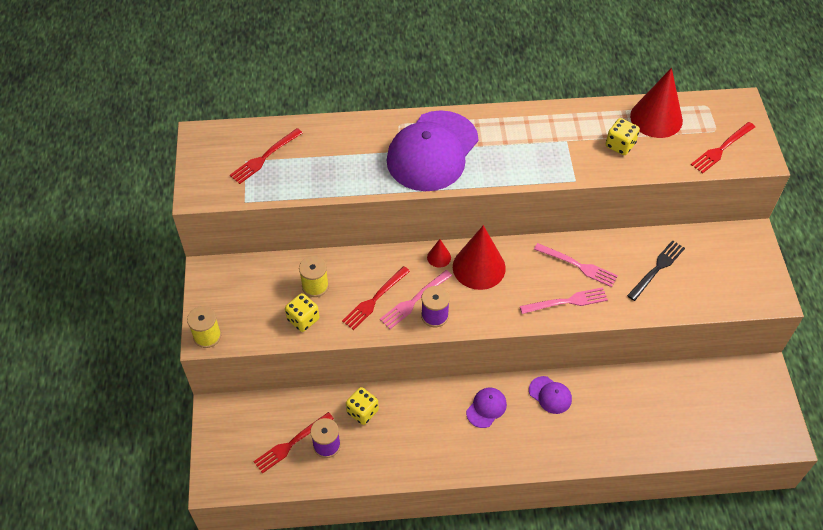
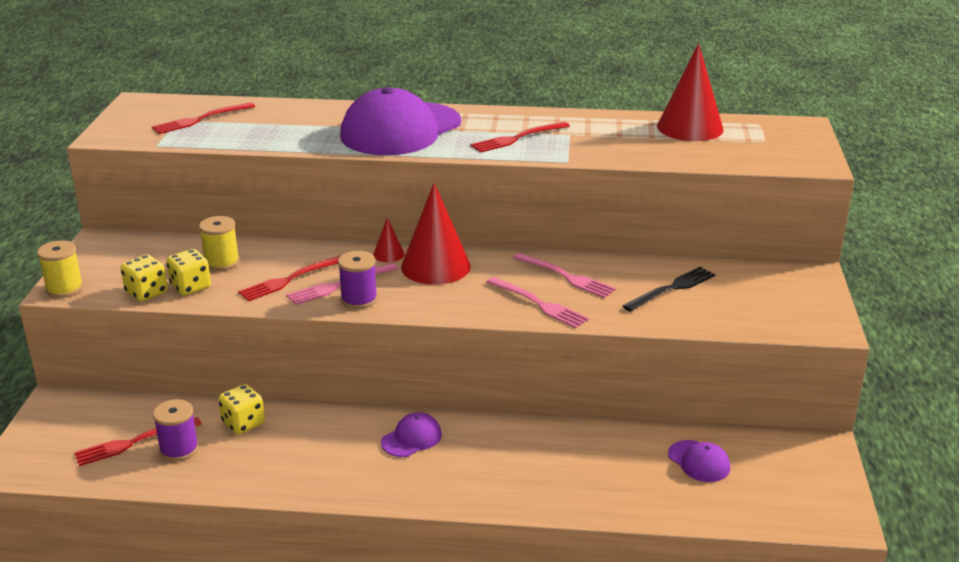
camera: 10 degrees right, 25 degrees down
(550, 395) = (505, 436): purple cap -> purple cap (699, 461)
(567, 301) = (540, 304): pink fork -> pink fork turned 45 degrees clockwise
(620, 145) = (636, 142): yellow dice -> yellow dice (146, 293)
(721, 149) = (766, 154): red fork -> red fork (516, 138)

